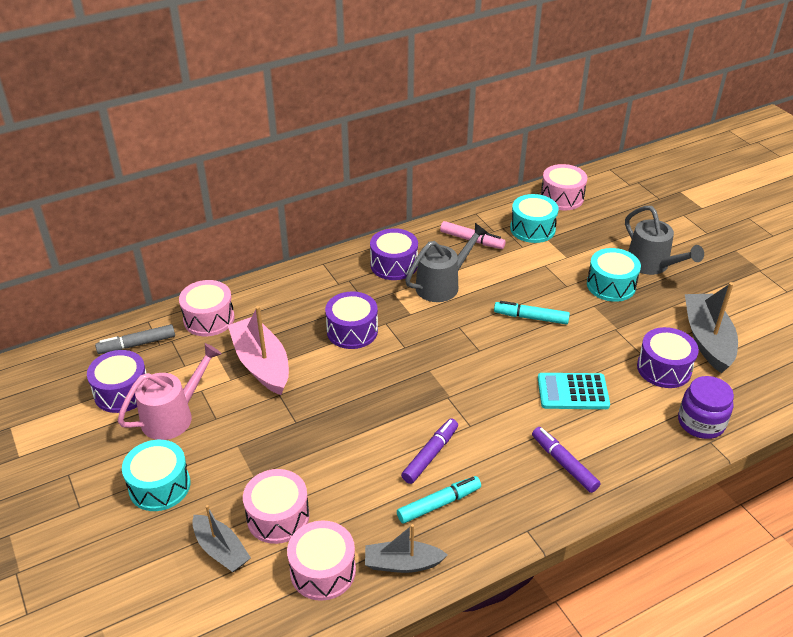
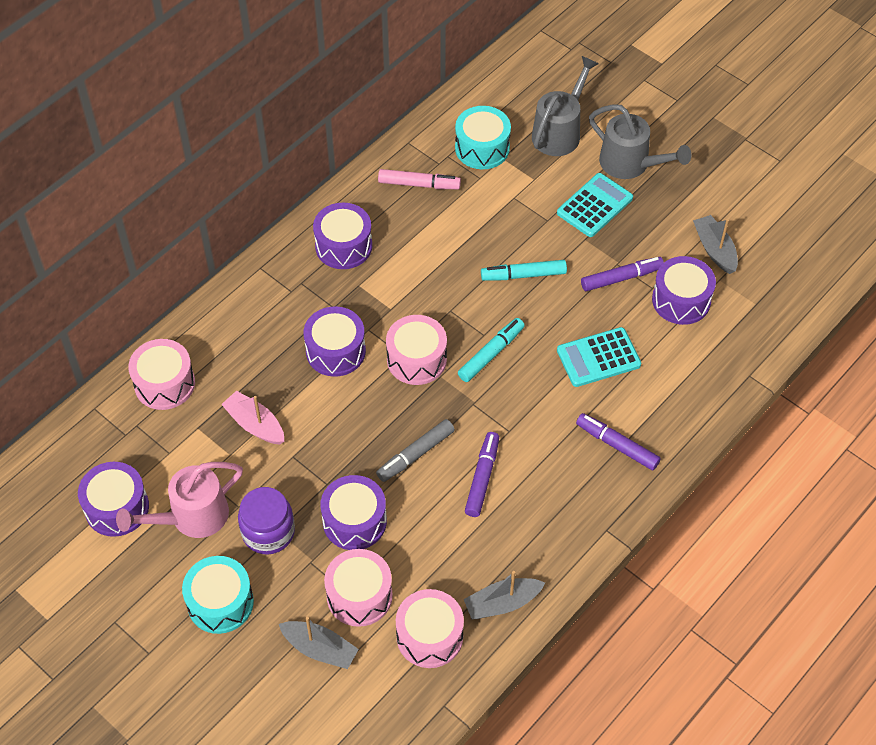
camera: 20 degrees left, 15 degrees up
(137, 344) = (99, 442): grey marker -> grey marker (415, 454)
(174, 415) = (191, 518): pink watering can -> pink watering can turned 150 degrees counterclockwise
(261, 364) = (255, 424): pink boat -> pink boat, size x0.62
(304, 457) = (354, 521): none -> purple drum
(439, 504) = (512, 529): turquoise marker -> turquoise marker (491, 354)
(442, 284) = (410, 258): grey watering can -> grey watering can (560, 131)
(562, 197) = (499, 90): pink drum -> pink drum (416, 359)
(611, 285) = (594, 206): turquoise drum -> turquoise calculator
(615, 340) = (621, 278): none -> purple marker
(701, 422) = (734, 356): purple jar -> purple jar (268, 532)
(707, 339) = (714, 250): grey boat -> grey boat, size x0.62

